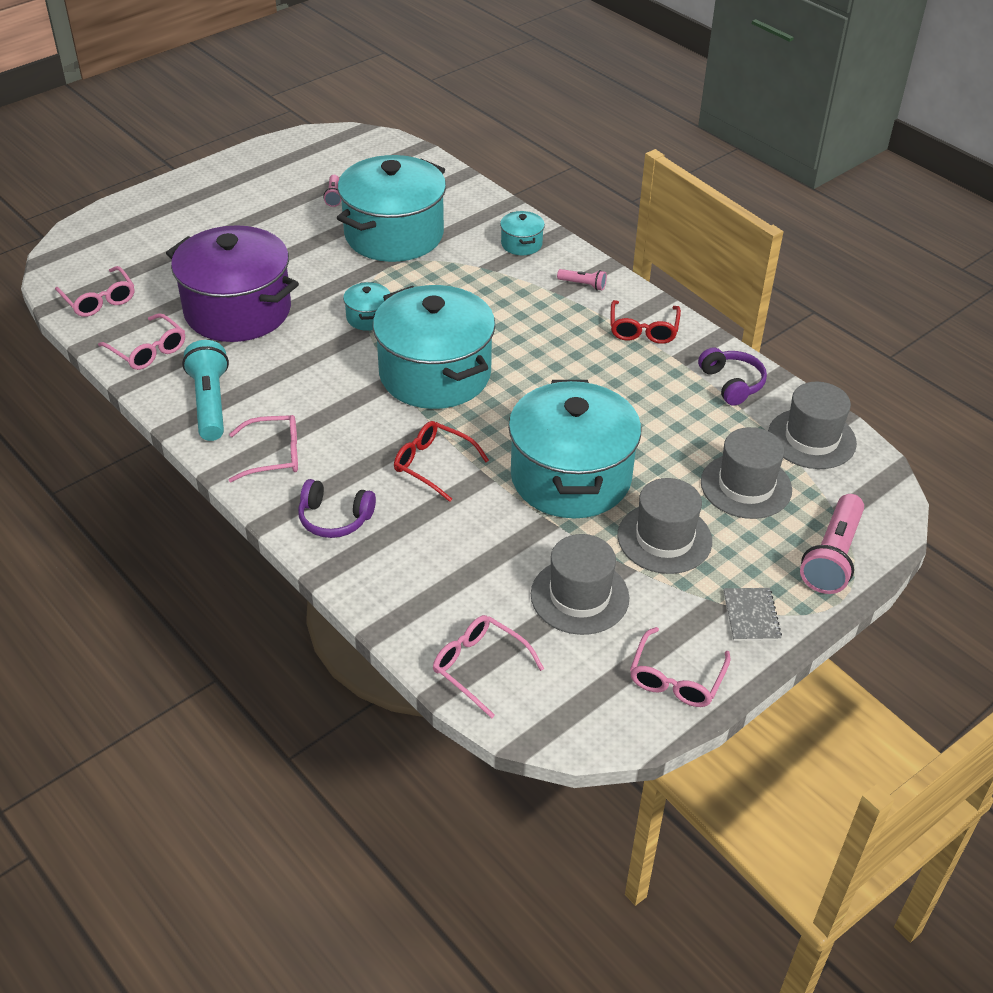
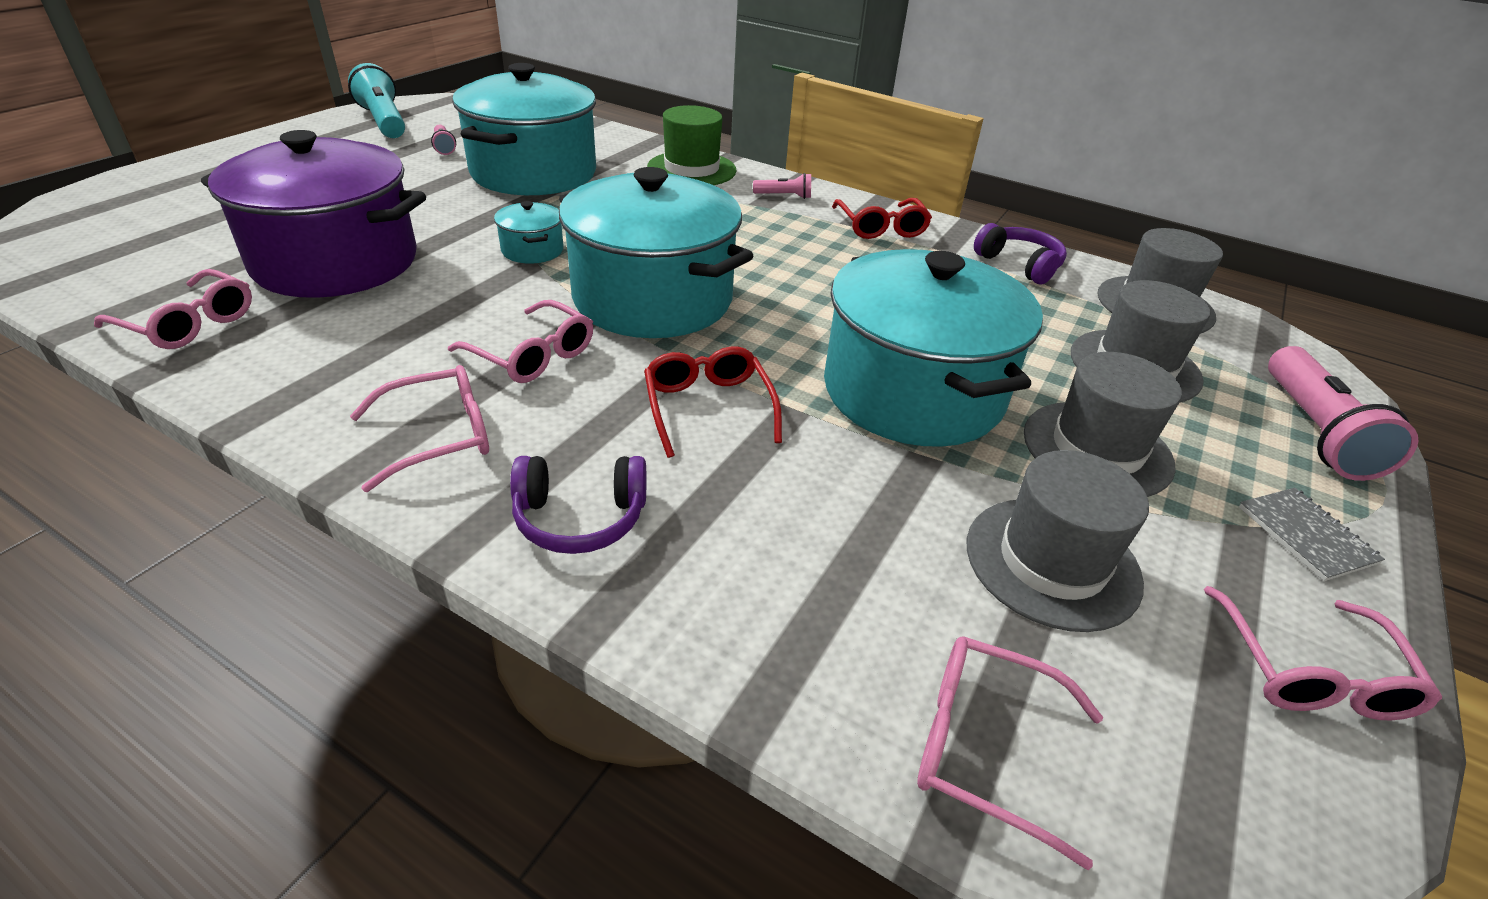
camera: 20 degrees left, 5 degrees down
(99, 299) = (100, 271): pink glasses -> pink glasses (532, 355)
(210, 403) = (308, 378): turquoise flashlight -> turquoise flashlight (384, 122)
(433, 465) = (708, 408): red glasses -> red glasses turned 60 degrees clockwise
(521, 244) = (691, 169): turquoise pot -> green hat

